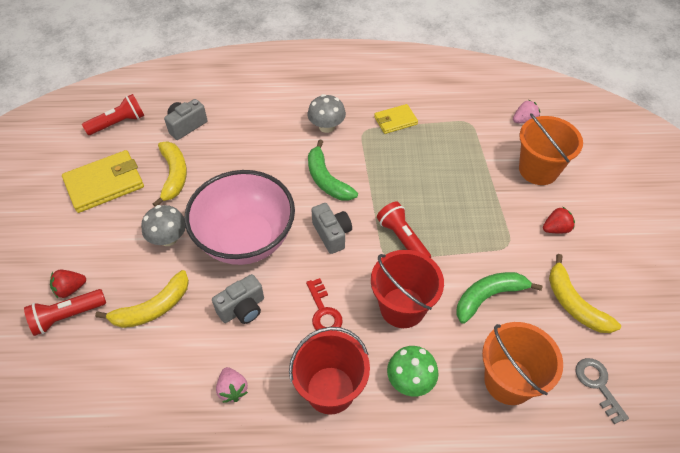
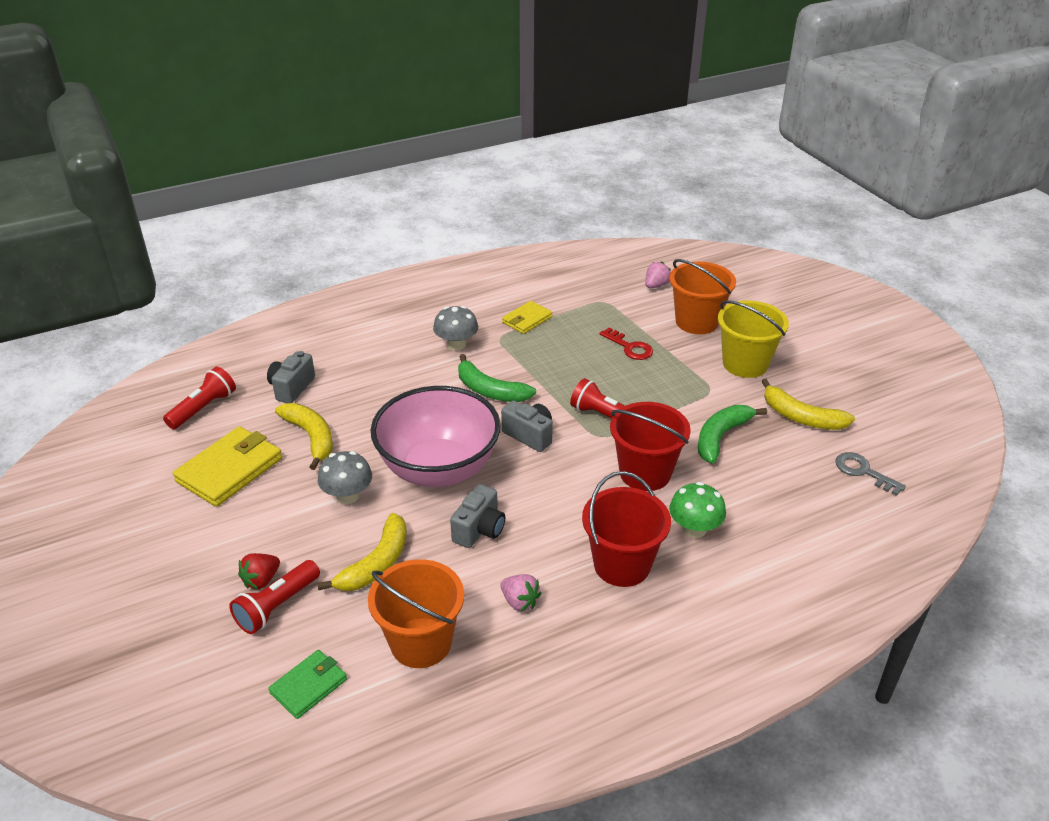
camera: 25 degrees left, 15 degrees down
(48, 396) = (309, 686): none -> green wallet
(323, 311) = (568, 503): red key -> red key (629, 347)
(508, 381) = (785, 497): orange bucket -> orange bucket (421, 642)
(556, 229) = (745, 364): red strawberry -> yellow bucket

